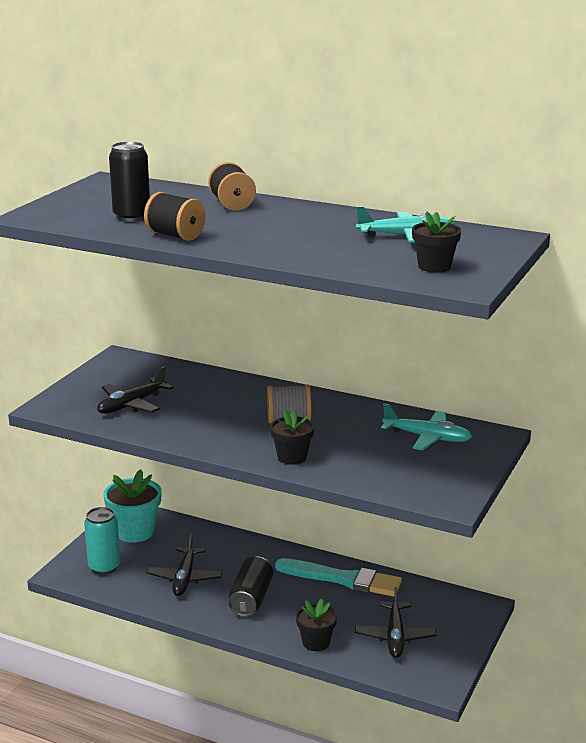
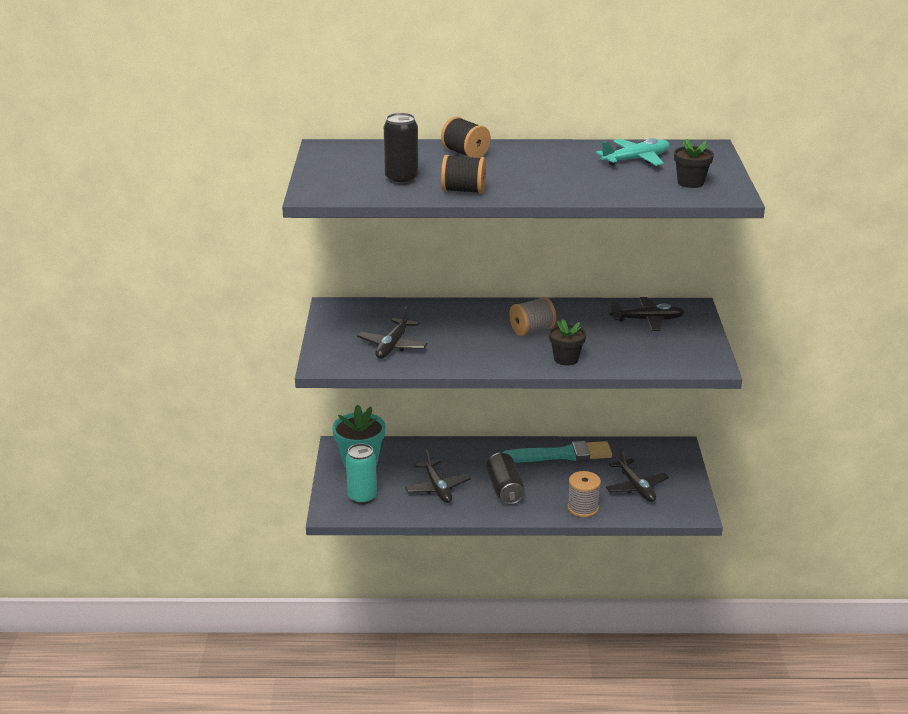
camera: 25 degrees left, 5 degrees up
(316, 642) = (583, 508): black flower pot -> grey spool
(427, 437) = (647, 320): turquoise plane -> black plane

